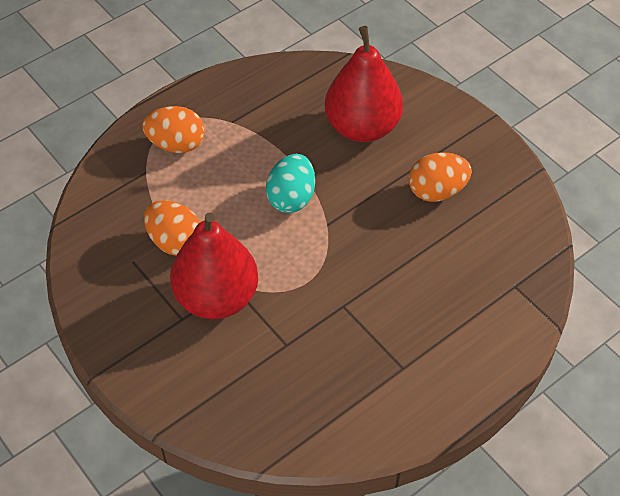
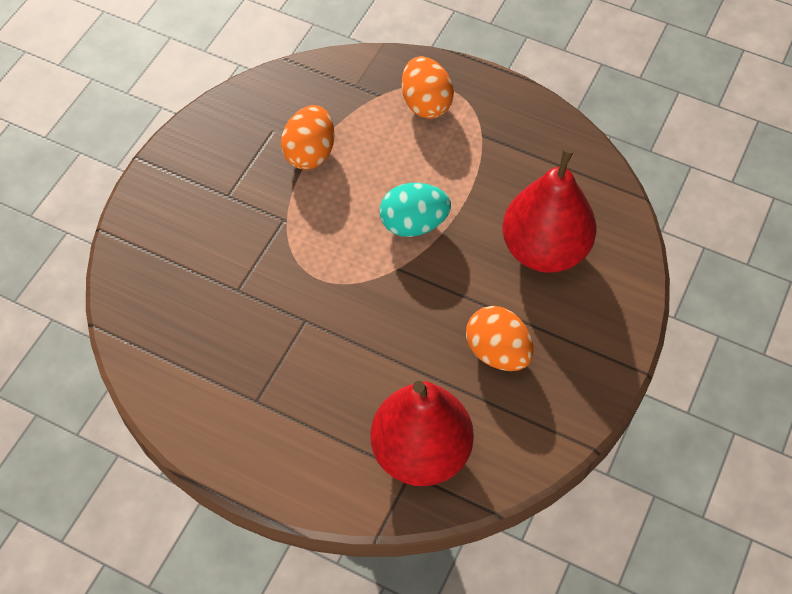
camera: 65 degrees right, 5 degrees up
(216, 297) = (263, 212): red pear -> red pear (420, 452)

